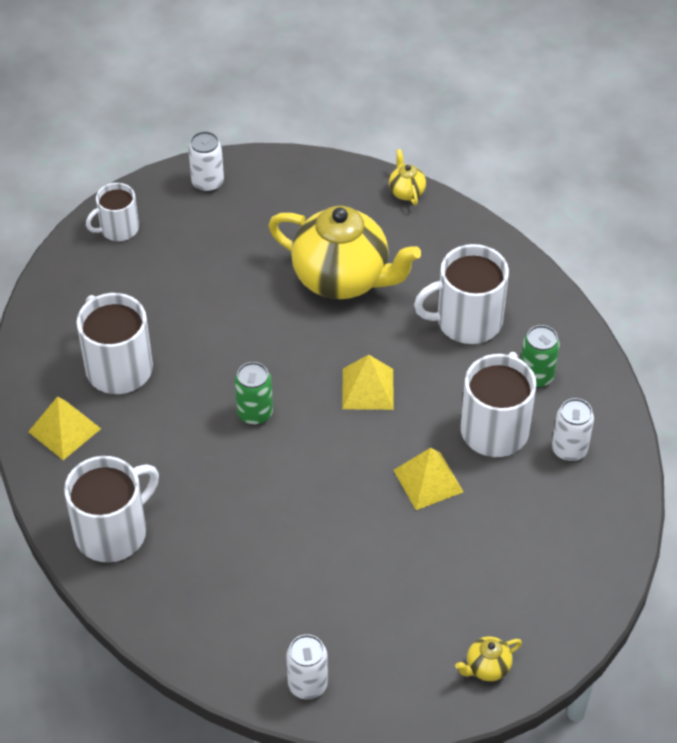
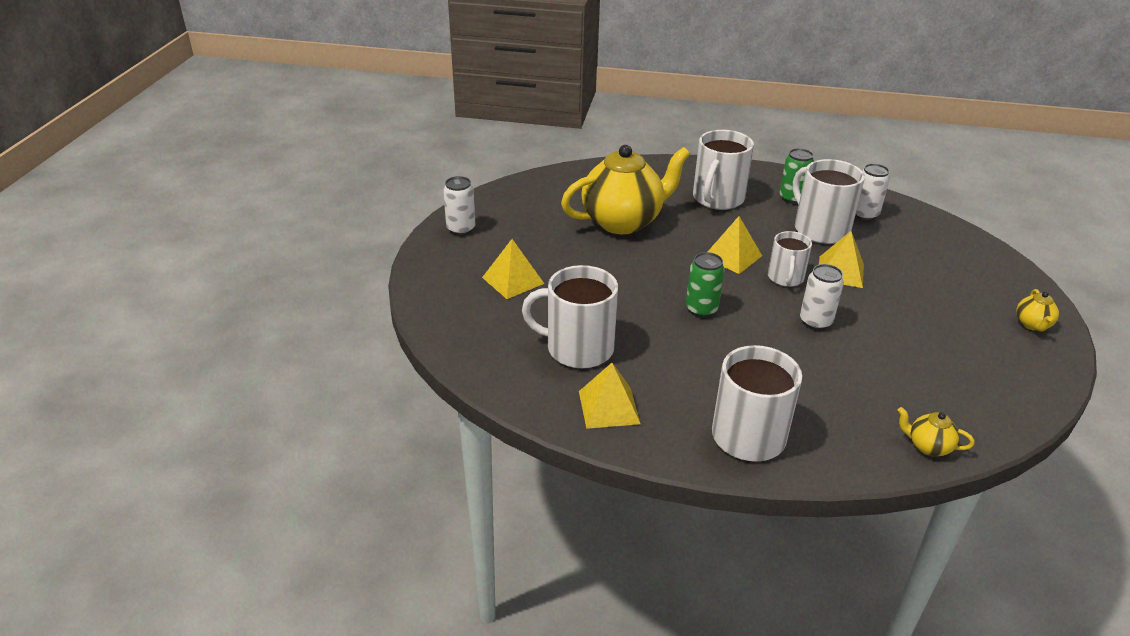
camera: 50 degrees left, 15 degrees down
(118, 228) = (442, 283): white mug -> white mug (785, 278)
(168, 267) = (513, 280): none -> yellow pyramid
(307, 684) = (995, 410): white can -> white can (815, 322)
(406, 192) = (582, 170): yellow teapot -> yellow teapot (928, 446)

